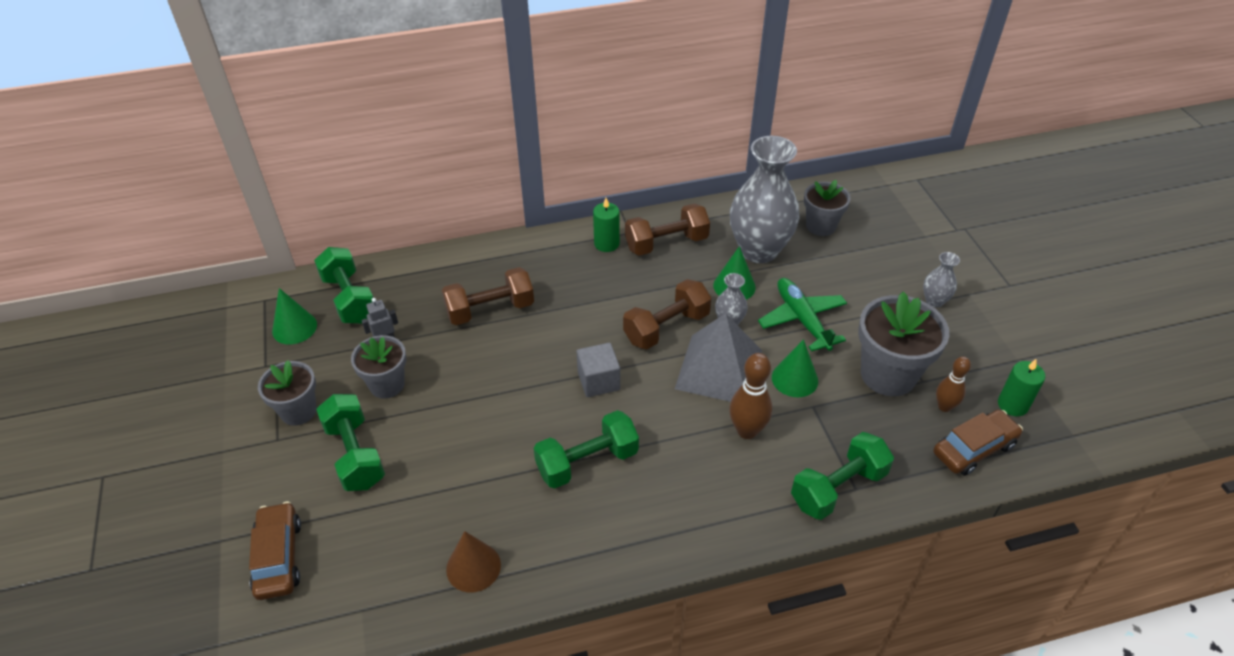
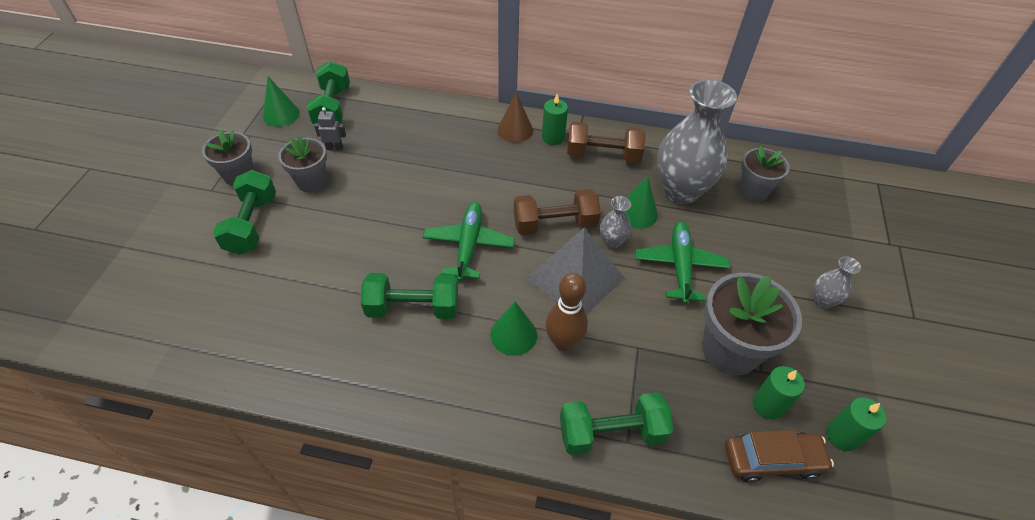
camera: 25 degrees right, 5 degrees up
(278, 557) = (147, 277): brown car -> none
(473, 567) = (269, 351): brown cone -> brown cone (515, 130)
(490, 310) = (426, 155): brown dumbbell -> none
(598, 381) = (468, 245): grey cube -> green plane
(794, 379) = (637, 315): green cone -> green cone (513, 334)
(944, 406) = (768, 405): brown bowling pin -> green candle

